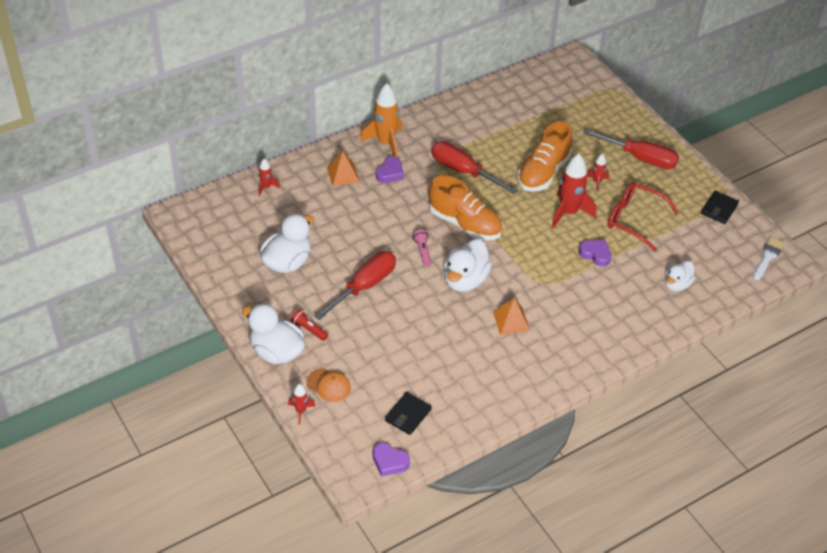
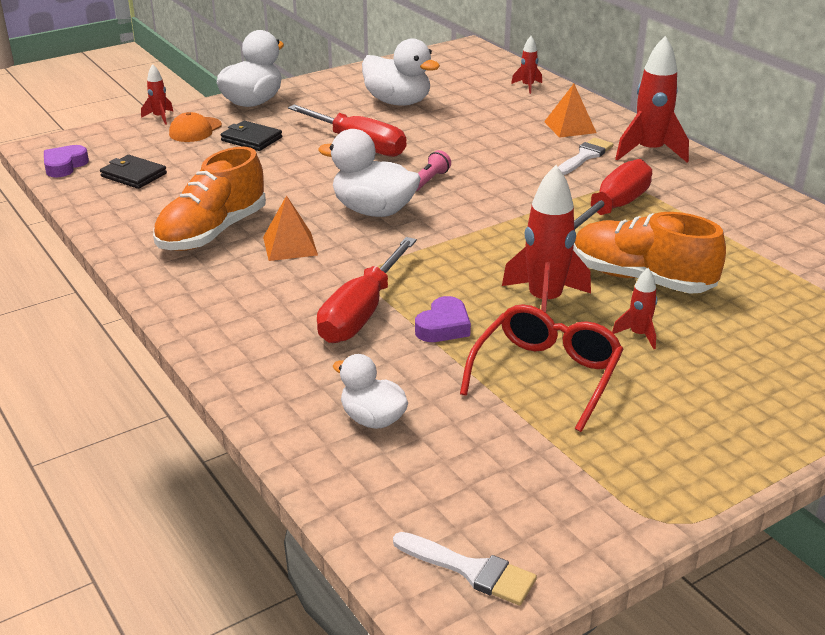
camera: 90 degrees right, 15 degrees down
(308, 329) = (286, 117): red flashlight -> none
(385, 143) = (649, 152): orange rocket -> red rocket
(390, 173) = (585, 156): purple heart -> white brush
(422, 251) = (429, 180): pink flashlight -> pink flashlight turned 45 degrees counterclockwise
(464, 224) = (493, 210): orange shoe -> orange shoe (212, 232)
(640, 158) = (736, 391): red screwdriver -> red screwdriver (362, 312)
(719, 209) = (614, 499): black wallet -> black wallet (251, 139)

